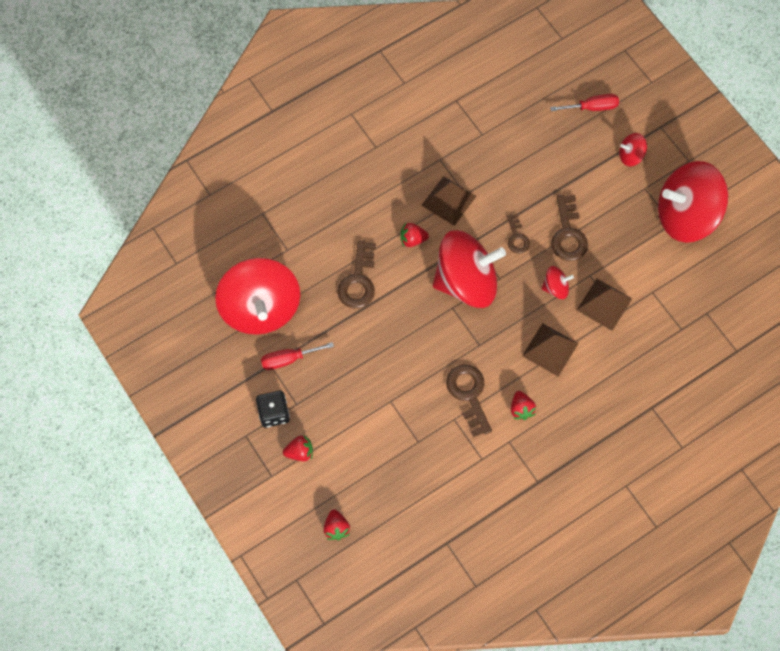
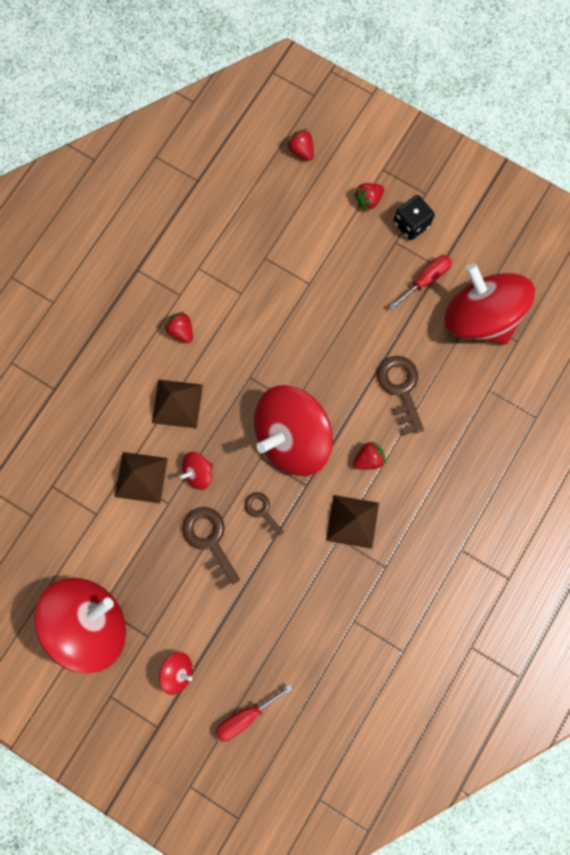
camera: 155 degrees right, 10 degrees up
(469, 395) = (237, 322): brown key -> none
(630, 156) = (178, 671): red spinning top -> red spinning top turned 45 degrees clockwise

